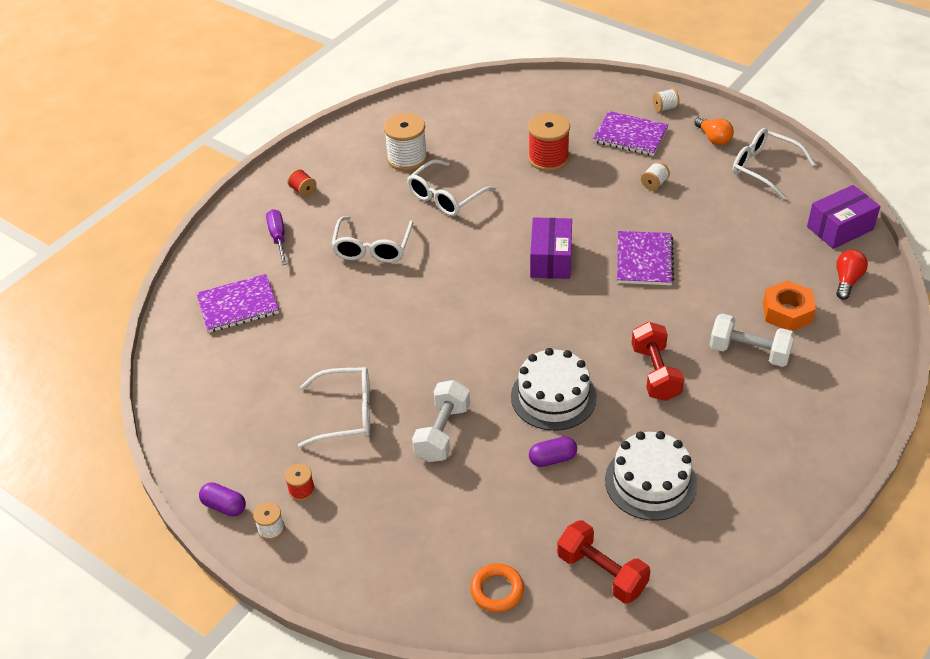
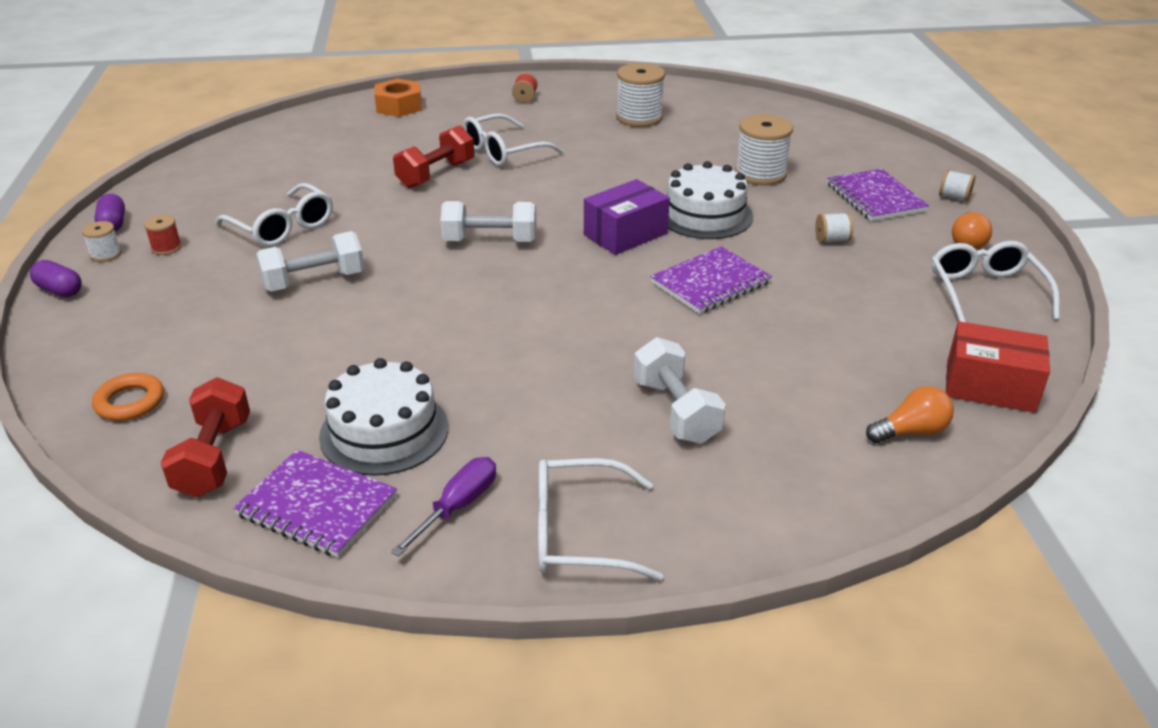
camera: 45 degrees right, 10 degrees down
(238, 305) = (352, 132): purple notebook -> purple notebook (317, 506)
(278, 238) = (454, 113): purple screwdriver -> purple screwdriver (457, 507)
(445, 197) = (621, 152): white glasses -> white glasses (578, 533)
(488, 322) = (490, 241): none -> white dumbbell
(548, 158) = (760, 174): red spool -> white spool
(552, 459) = (348, 355): purple capsule -> purple capsule (60, 290)
(553, 396) = (437, 317): white cake -> white cake (705, 215)
(655, 373) = (553, 362): red dumbbell -> red dumbbell (436, 174)
(787, 312) = (782, 410): orange nut -> orange nut (399, 106)
(840, 228) = (990, 386): purple box -> red box
(847, 281) = (911, 431): red light bulb -> orange light bulb

